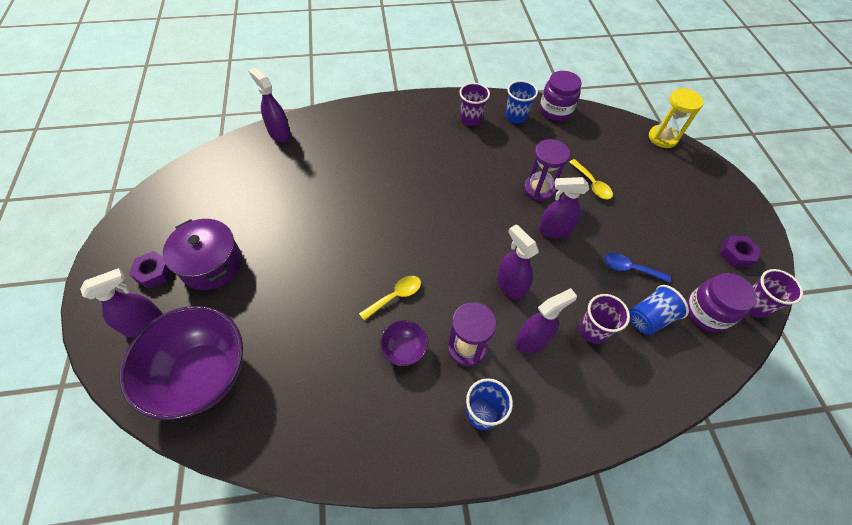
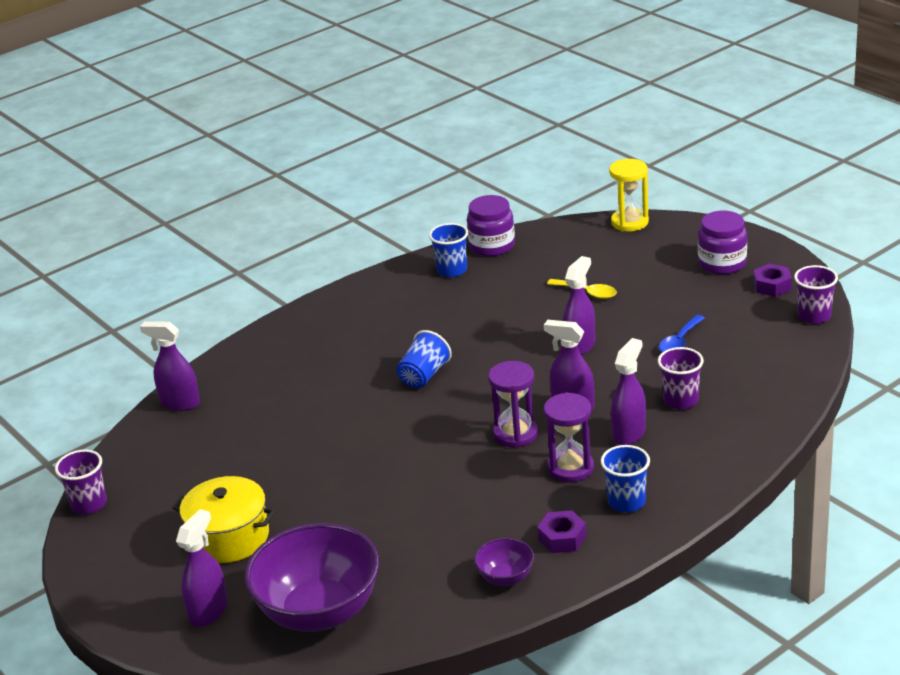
camera: 25 degrees left, 25 degrees down
(154, 273) = (169, 573): purple nut -> purple nut (562, 538)
(211, 264) = (229, 537): purple pot -> yellow pot
(395, 296) = (462, 467): yellow spoon -> none
(404, 350) = (510, 498): purple bowl -> purple bowl (505, 577)
(471, 119) = (401, 294): purple cup -> purple cup (89, 504)
(539, 189) = (534, 320): purple hourglass -> purple hourglass (515, 434)
(554, 230) = (580, 346): purple spray bottle -> purple spray bottle turned 150 degrees clockwise
(630, 269) = (679, 341): blue spoon -> blue spoon turned 45 degrees counterclockwise
(649, 318) = (726, 368): blue cup -> blue cup (424, 376)
(706, 312) = (775, 340): purple jar -> purple jar (722, 263)

